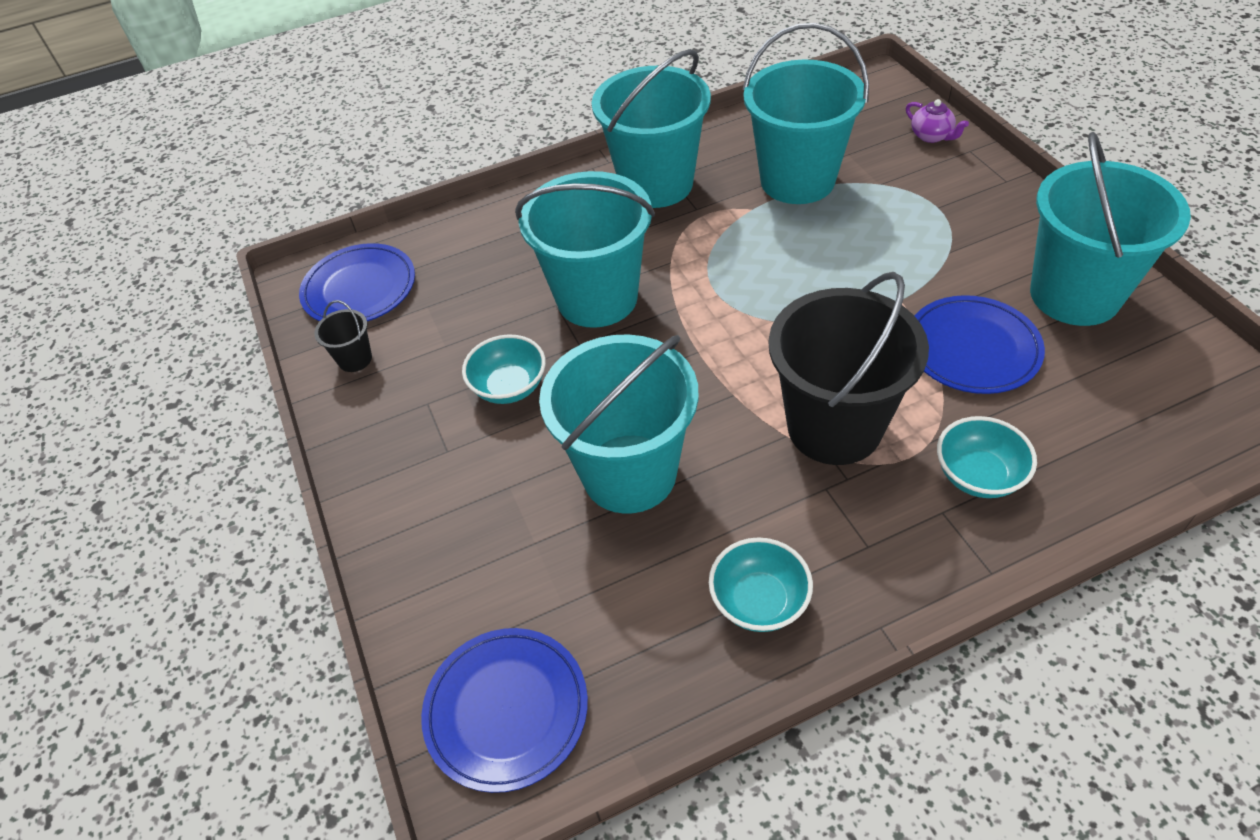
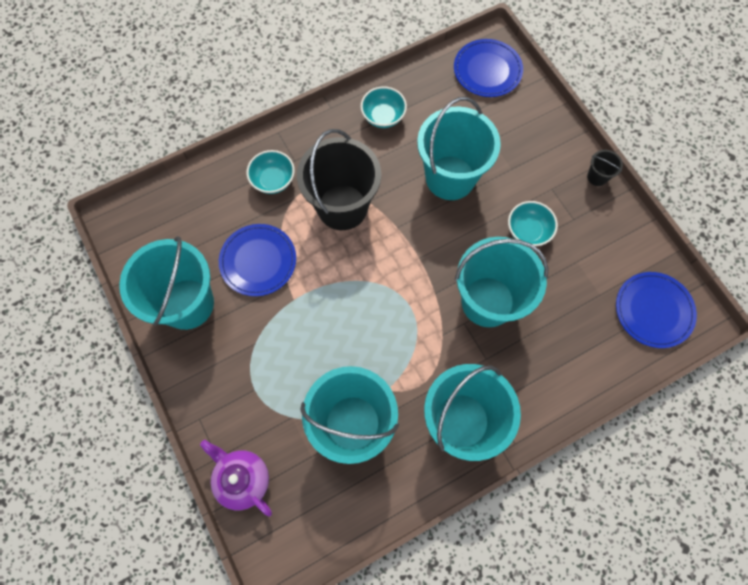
camera: 170 degrees right, 20 degrees up
(355, 359) = (630, 251): black bucket -> black bucket (597, 177)
(932, 136) = (242, 479): purple teapot -> purple teapot, size x1.64

